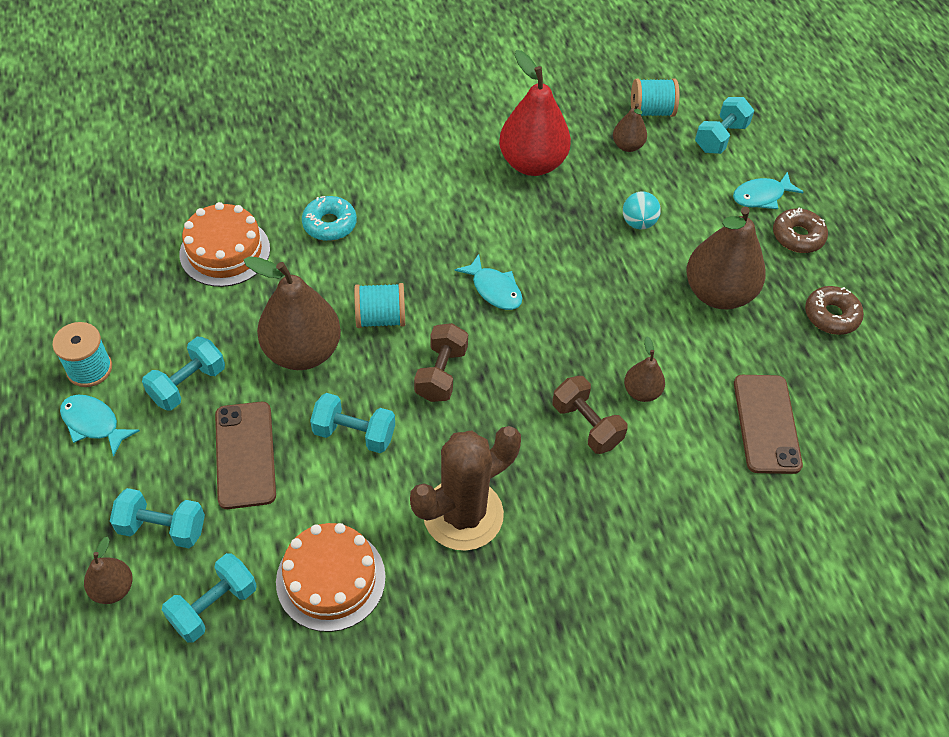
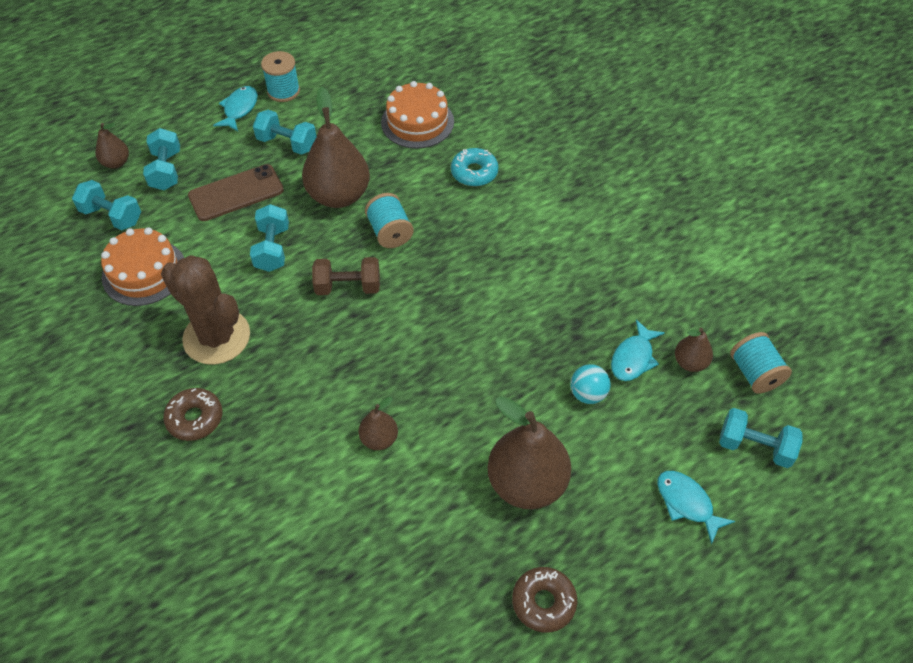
camera: 75 degrees right, 0 degrees up
(494, 289) = (452, 299): turquoise fish -> turquoise fish (633, 358)
(532, 163) = (620, 290): red pear -> none
(586, 425) = (328, 403): brown dumbbell -> none
(766, 424) = (377, 556): brown phone -> none
(797, 236) = (644, 550): brown donut -> brown donut (195, 418)

